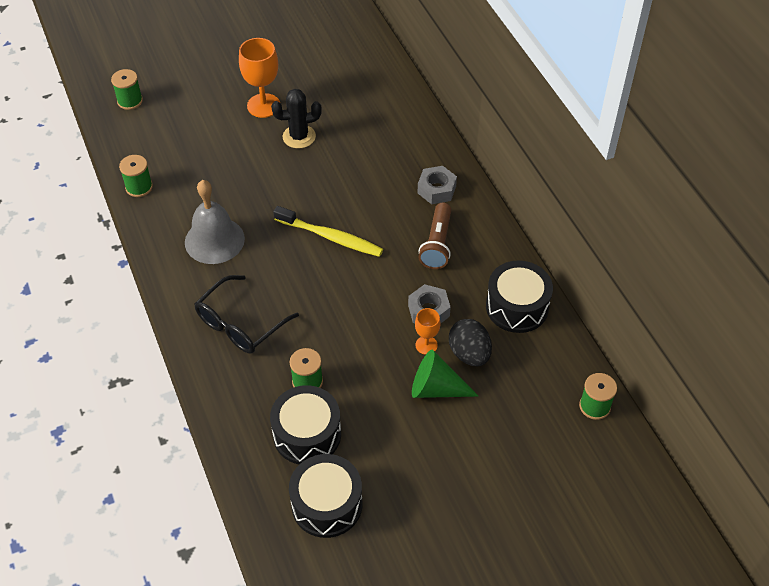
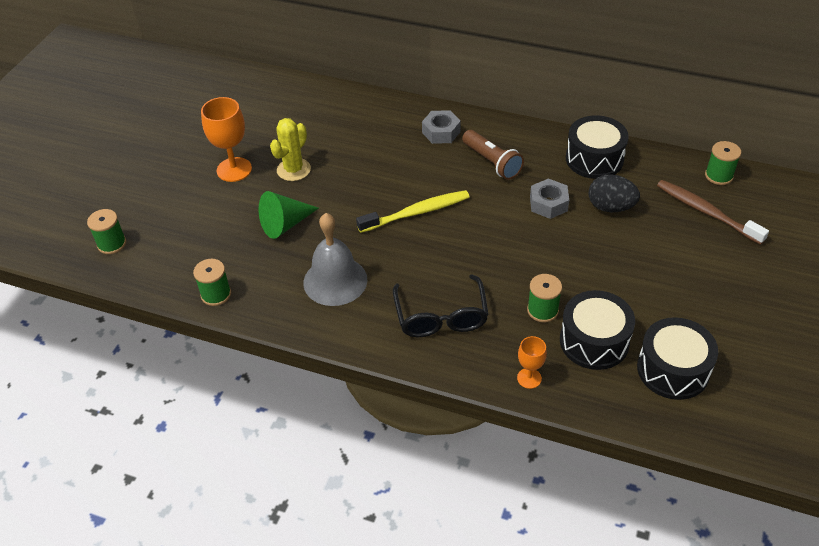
camera: 45 degrees left, 5 degrees down
(299, 137) = (293, 170): black cactus -> yellow cactus
(426, 345) = (579, 224): orange goblet -> orange goblet (529, 378)
(436, 388) = (624, 243): green cone -> green cone (285, 224)
(536, 424) = (706, 212): none -> brown toothbrush

